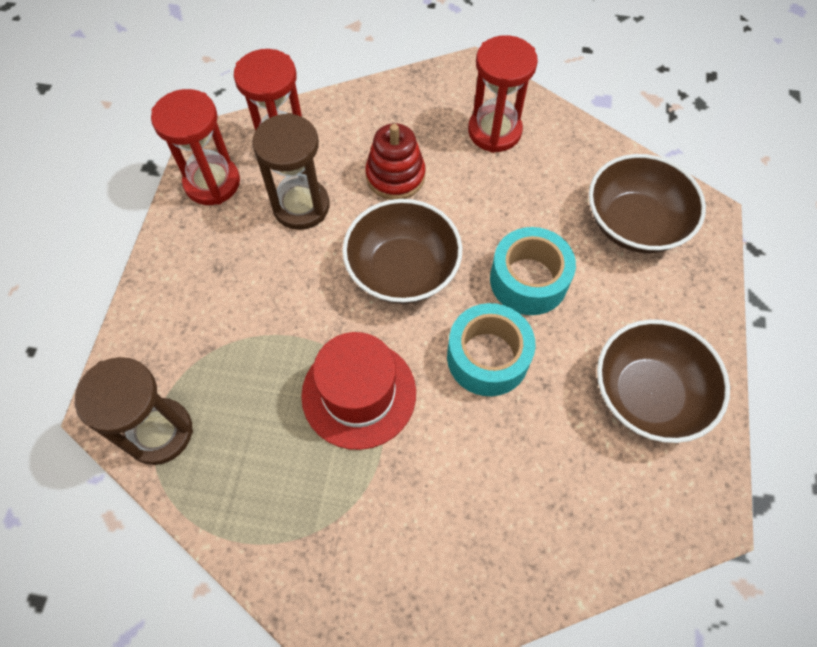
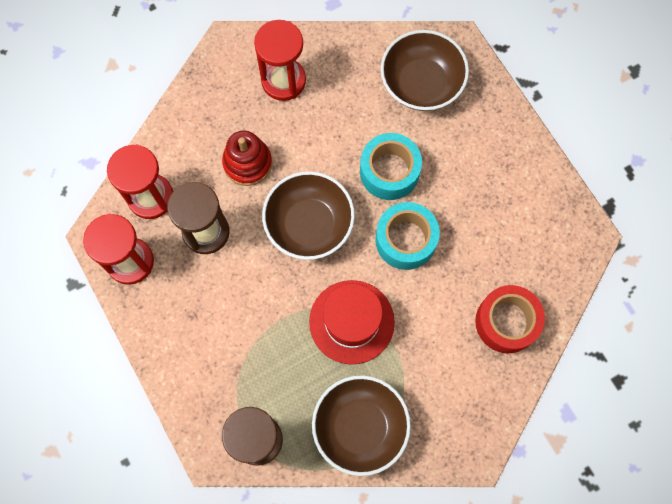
camera: 40 degrees left, 10 degrees up
(527, 532) = (506, 322): none -> red tape
(648, 394) = (509, 191): brown bowl -> brown bowl (360, 427)

